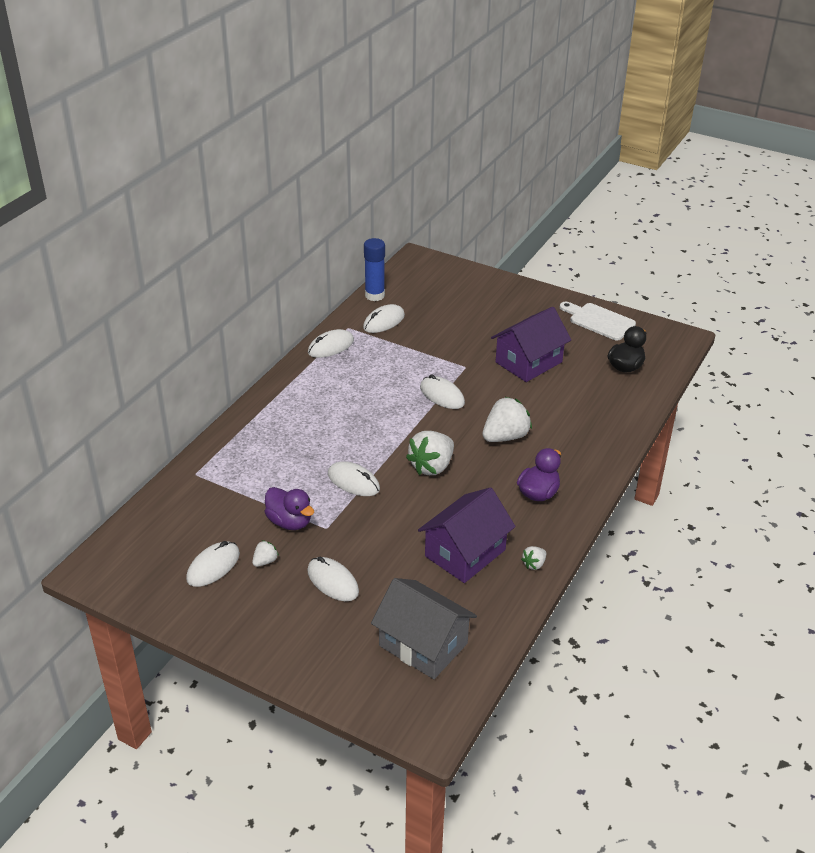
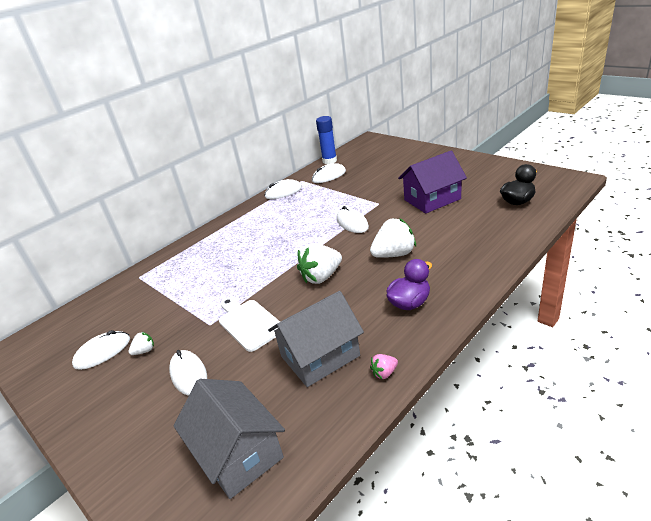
camera: 20 degrees right, 5 degrees down
(290, 522) = (184, 318): purple duck -> none
(353, 482) = (251, 287): white mouse -> none
(465, 553) = (320, 356): purple house -> grey house
(534, 564) = (384, 373): white strawberry -> pink strawberry
(599, 321) = (500, 170): white cutting board -> white cutting board (249, 323)

